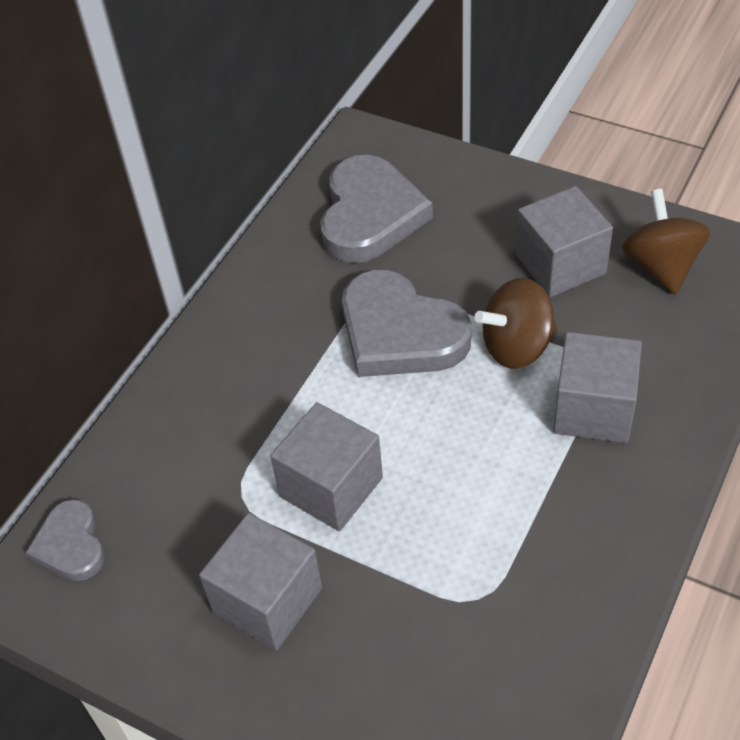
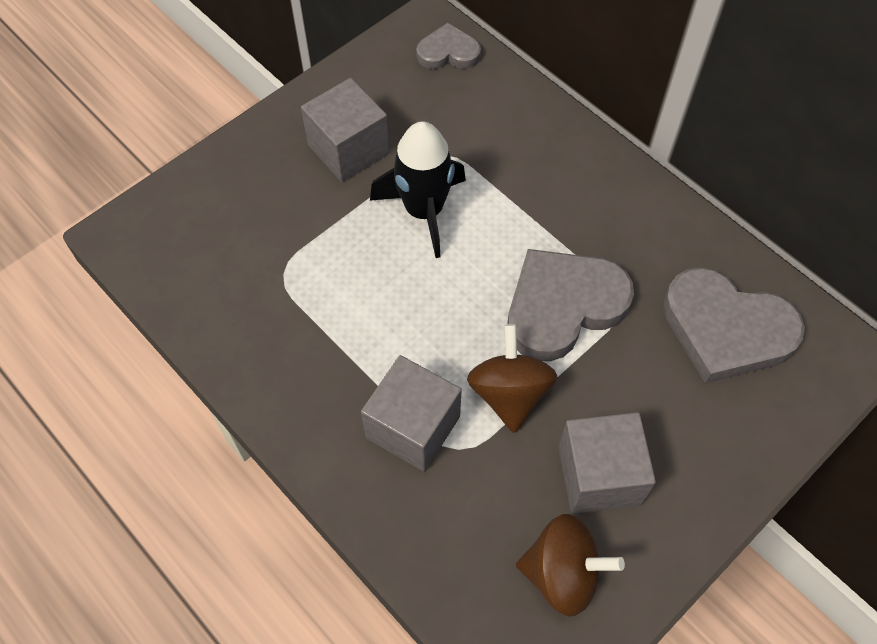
camera: 105 degrees right, 10 degrees up
(331, 487) = (424, 211): grey cube -> black rocket

